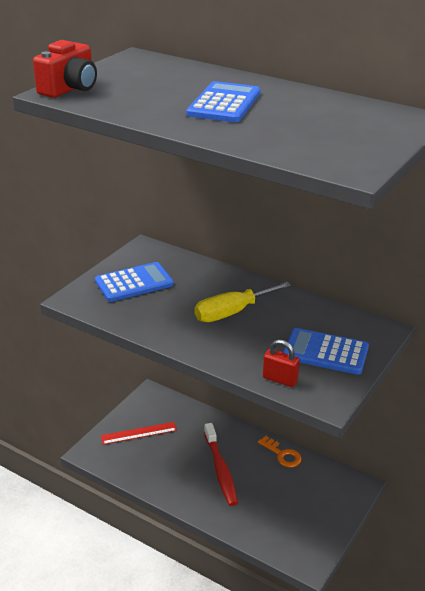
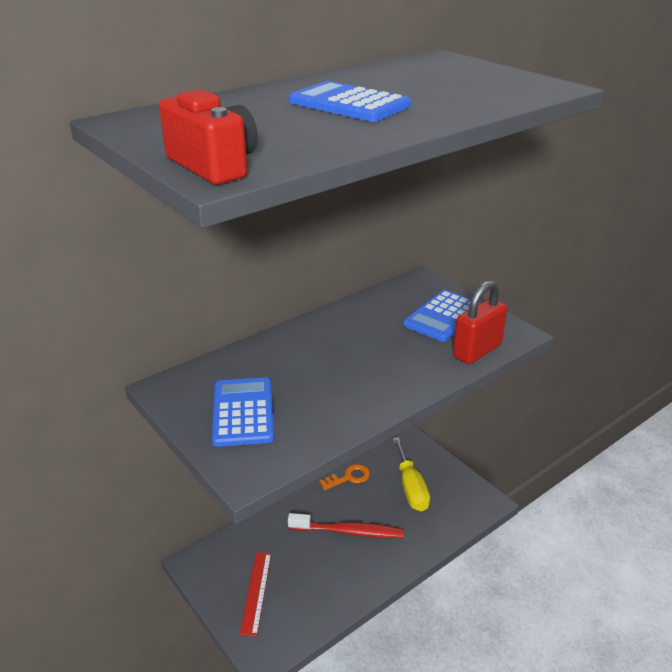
camera: 70 degrees left, 0 degrees up
(232, 312) = (350, 354): yellow screwdriver -> yellow screwdriver (411, 487)
(280, 379) = (477, 351): red padlock -> red padlock, size x1.57

